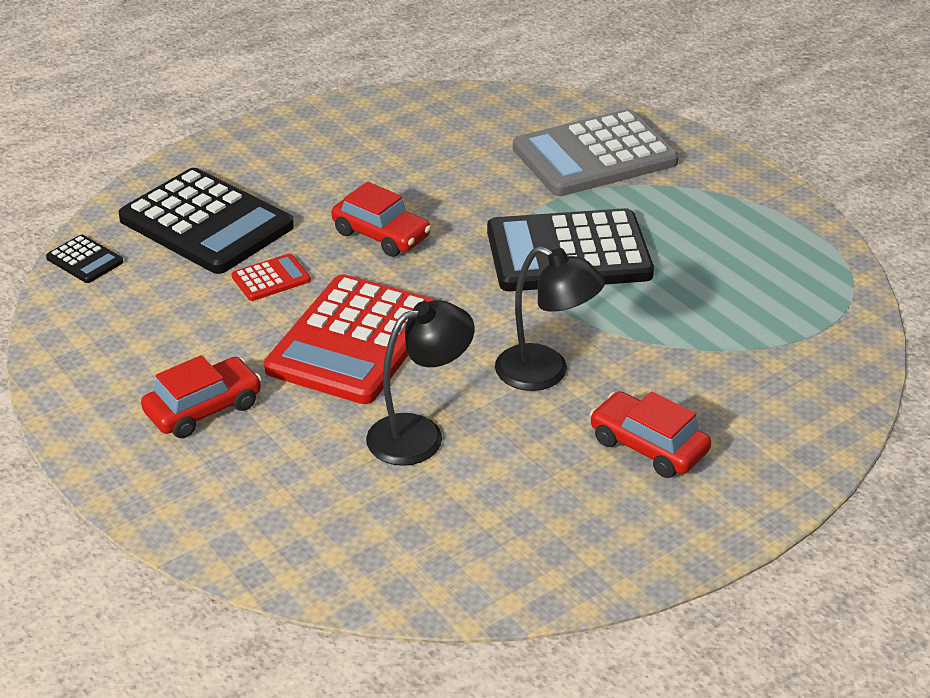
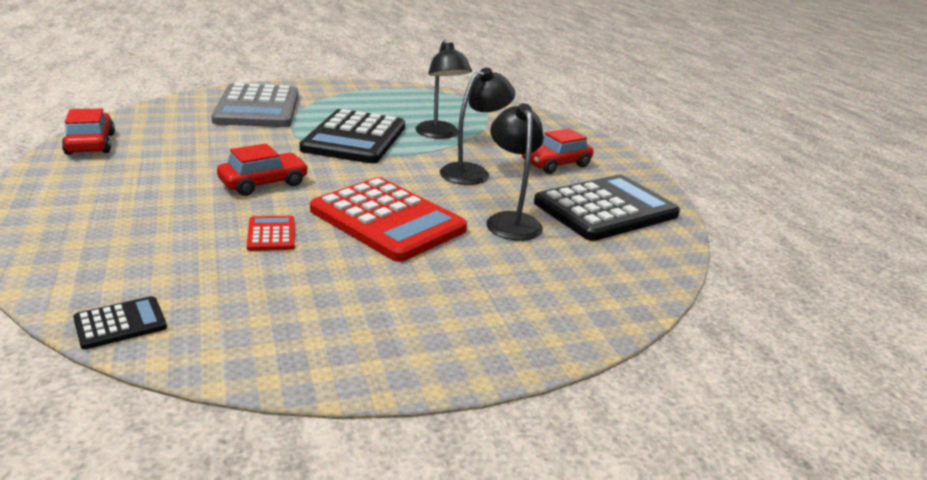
camera: 75 degrees left, 10 degrees down
(203, 408) = (427, 298): red car -> red car (90, 144)
(206, 223) = (147, 246): black calculator -> black calculator (605, 209)
(656, 316) = (440, 134): none -> black lamp

